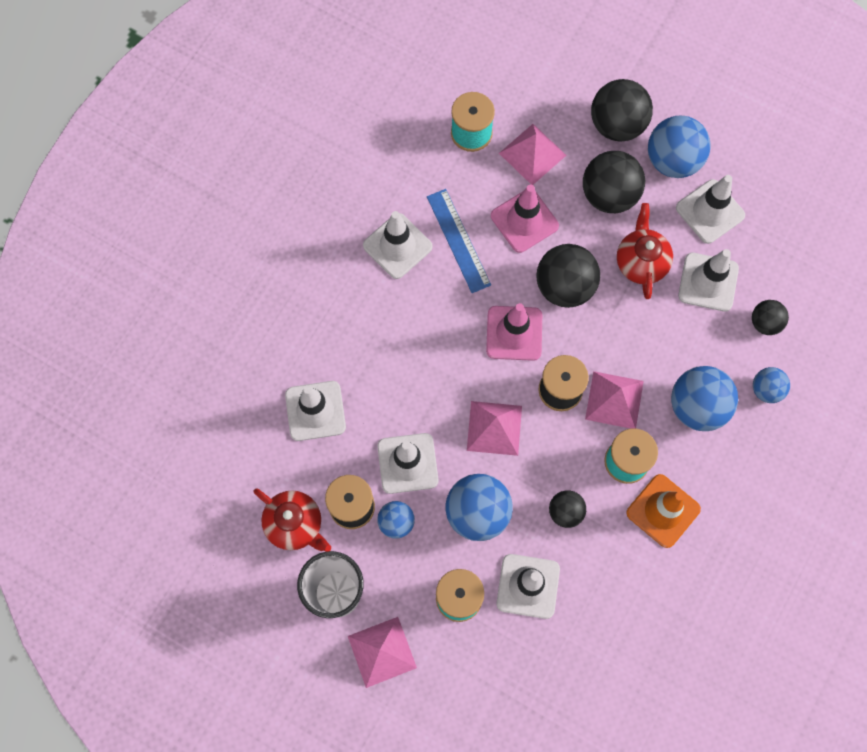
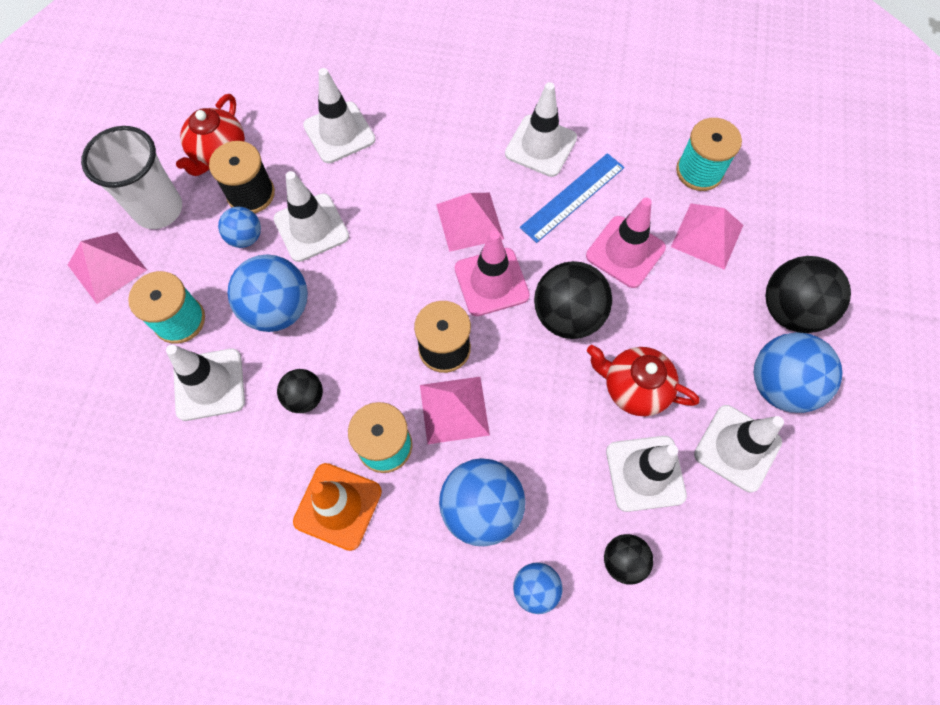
camera: 70 degrees right, 5 degrees down
(494, 428) = (377, 296): pink pyramid -> pink pyramid (469, 221)
(609, 195) = (700, 328): black ball -> none
(641, 262) = (634, 388): red teapot -> red teapot turned 135 degrees counterclockwise

